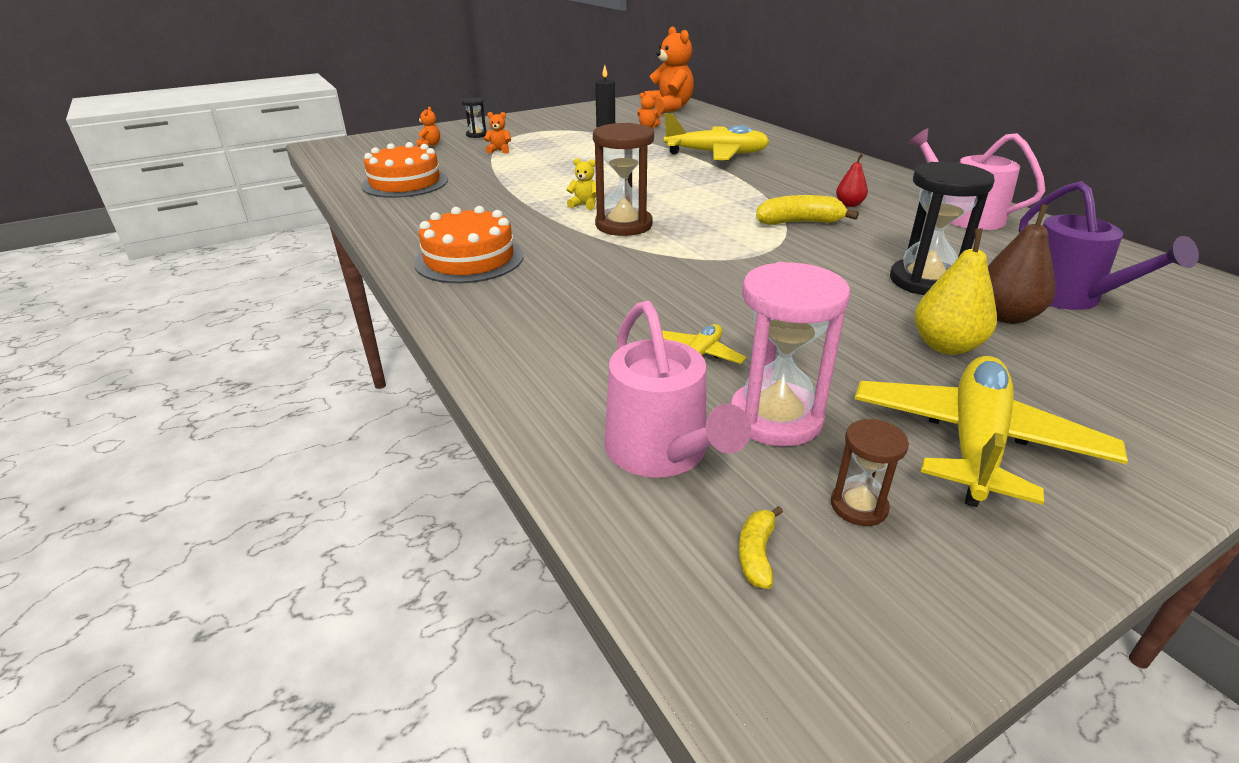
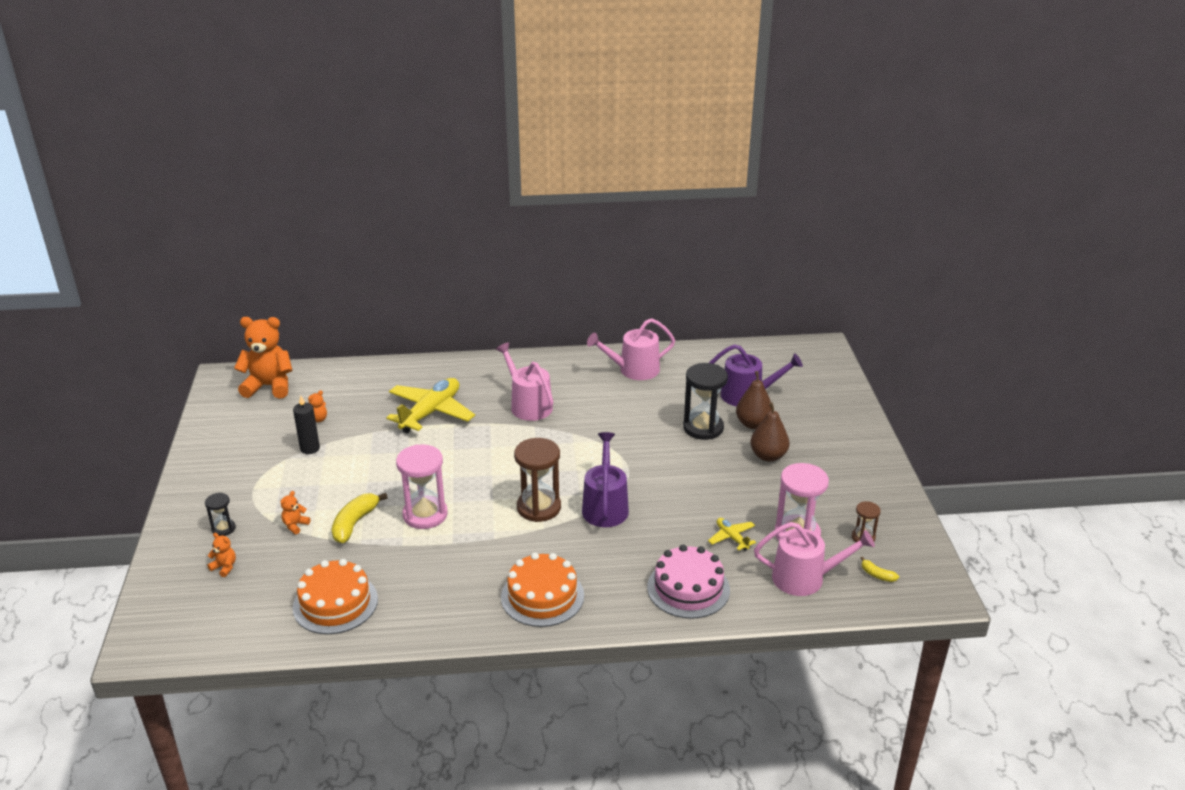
camera: 65 degrees left, 0 degrees up
(549, 345) = (688, 588): none -> pink cake
(558, 184) = (425, 515): none -> pink hourglass
(584, 205) = (483, 514): yellow teddy bear -> none
(665, 257) = (605, 507): none -> purple watering can
(795, 184) = (528, 405): none -> pink watering can
(799, 222) = (594, 433): yellow banana -> yellow banana (355, 523)
(849, 204) = (582, 401): red pear -> none
(946, 346) = (768, 456): yellow pear -> brown pear
(974, 442) = (840, 488): yellow plane -> none

